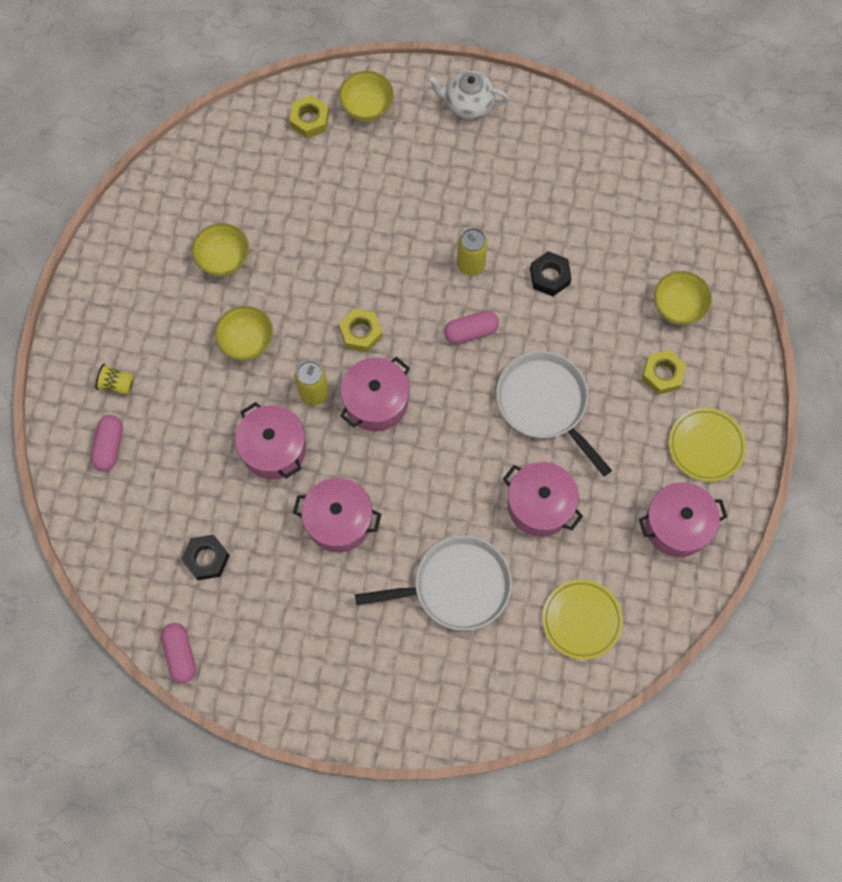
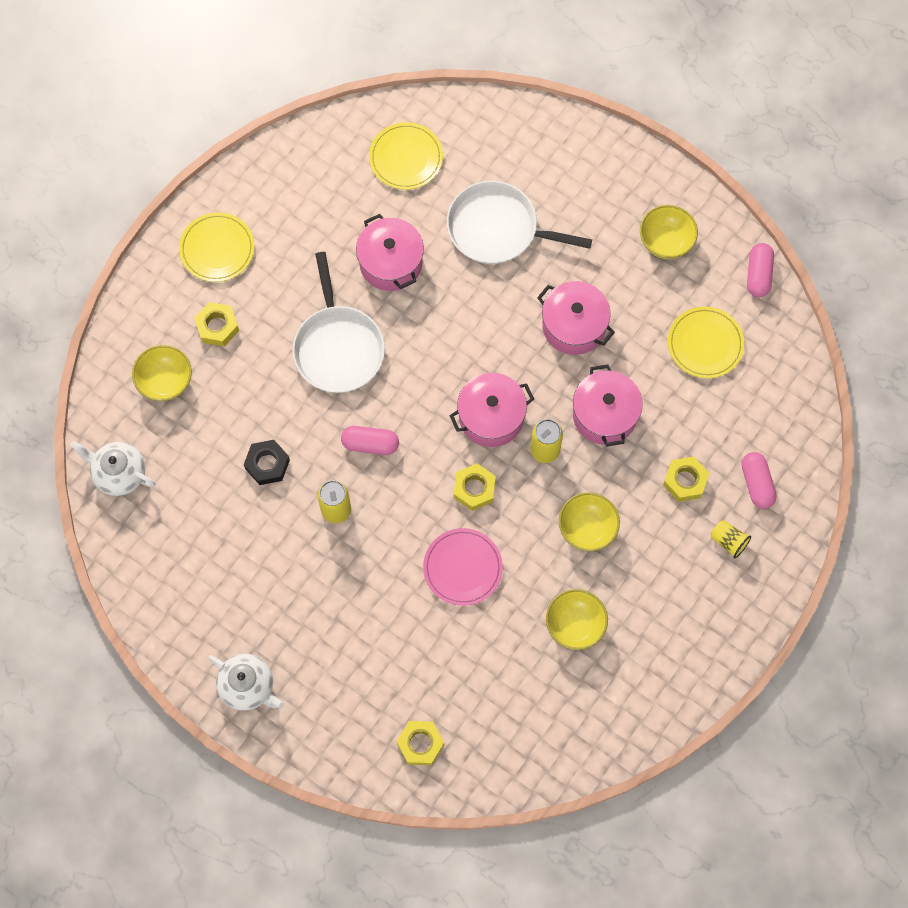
camera: 155 degrees left, 0 degrees up
(109, 446) = (757, 483): pink capsule -> pink capsule turned 45 degrees counterclockwise
(176, 420) = (685, 481): none -> yellow nut
(206, 559) = (705, 344): black nut -> yellow plate
(340, 264) = (462, 568): none -> pink plate
(367, 107) = (354, 731): yellow bowl -> yellow bowl (666, 241)
(668, 216) = (119, 473): none -> white teapot
(677, 525) = (282, 196): pink pot -> none

